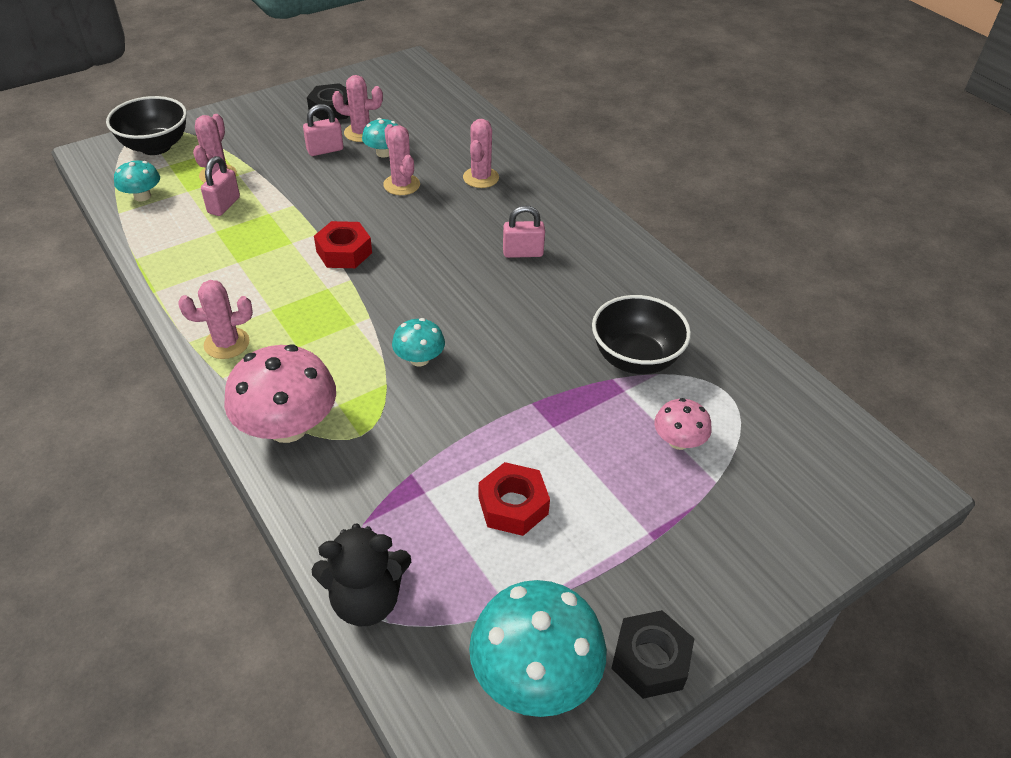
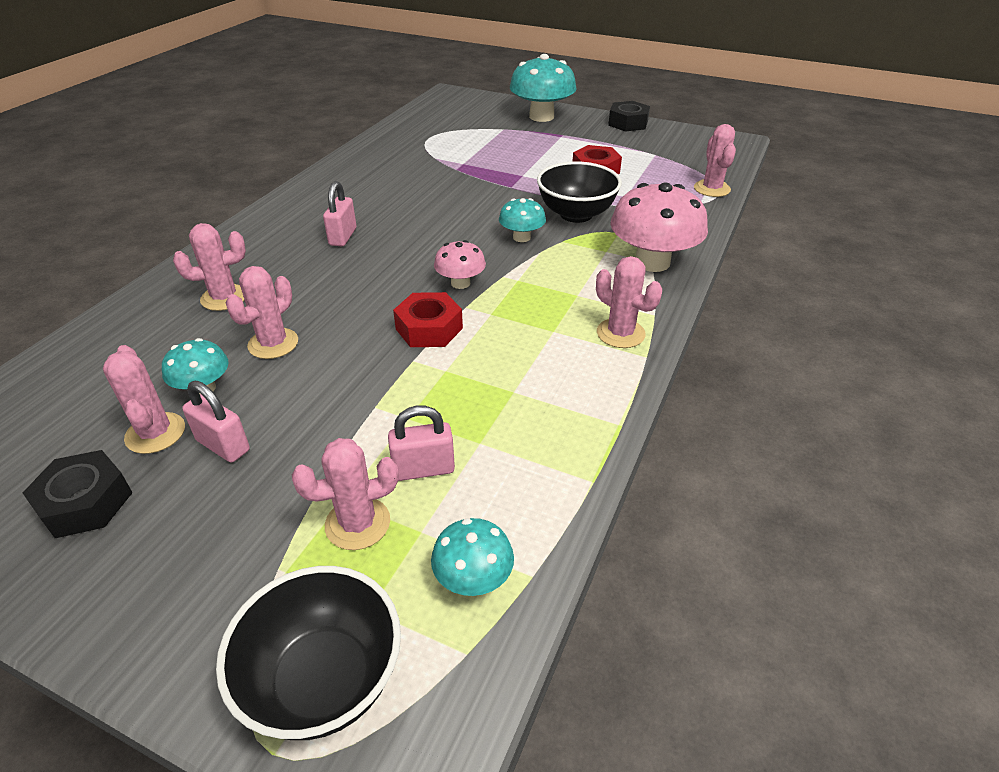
camera: 120 degrees left, 5 degrees down
(366, 600) = (712, 189): black teddy bear -> pink cactus
(523, 253) = (343, 237): pink padlock -> pink padlock turned 45 degrees clockwise
(535, 674) = (675, 142): turquoise mushroom -> turquoise mushroom (541, 117)
(635, 358) = (428, 167): black bowl -> black bowl (576, 214)
(678, 441) = (486, 142): pink mushroom -> pink mushroom (460, 283)

